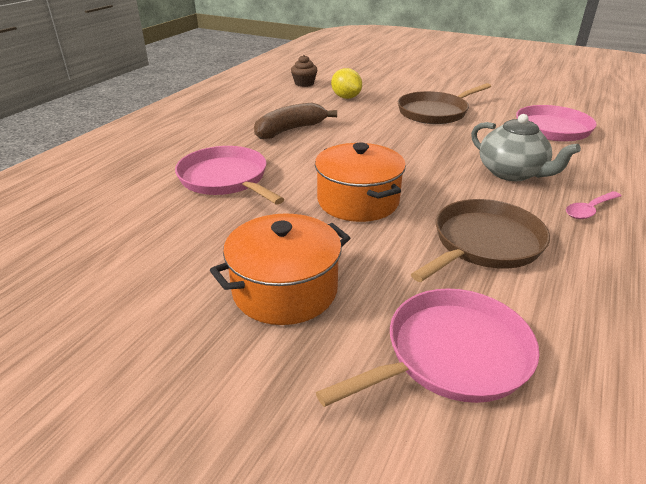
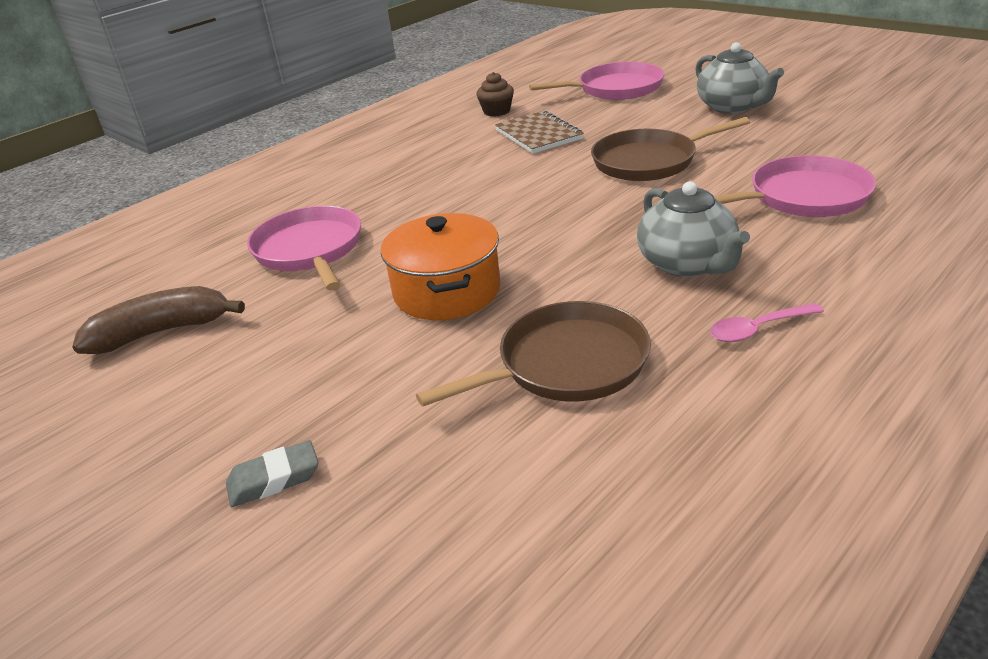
camera: 20 degrees right, 0 degrees up
(285, 290) = (286, 398): orange pot -> none
(290, 130) = (431, 184): brown banana -> brown banana (162, 332)
(321, 356) = (274, 479): none -> grey eraser
(346, 97) = (538, 134): yellow lemon -> brown notebook
(451, 354) = (417, 500): pink pan -> pink pan (616, 89)
(462, 80) = (733, 107): none -> grey teapot

